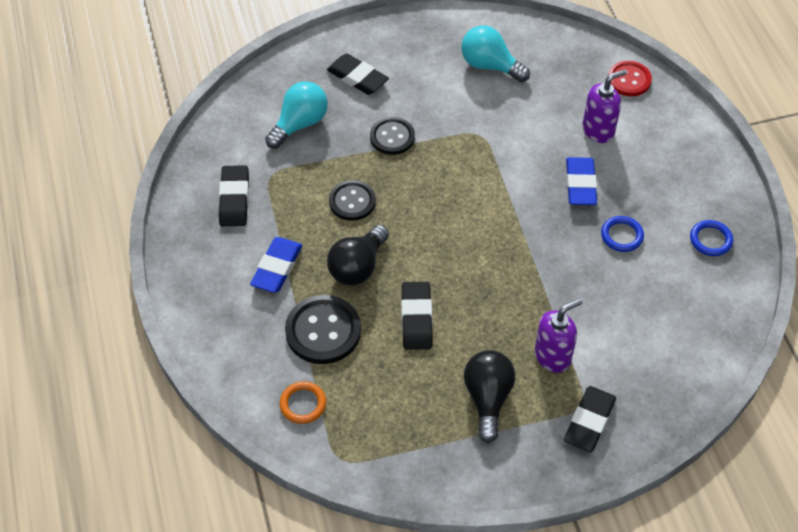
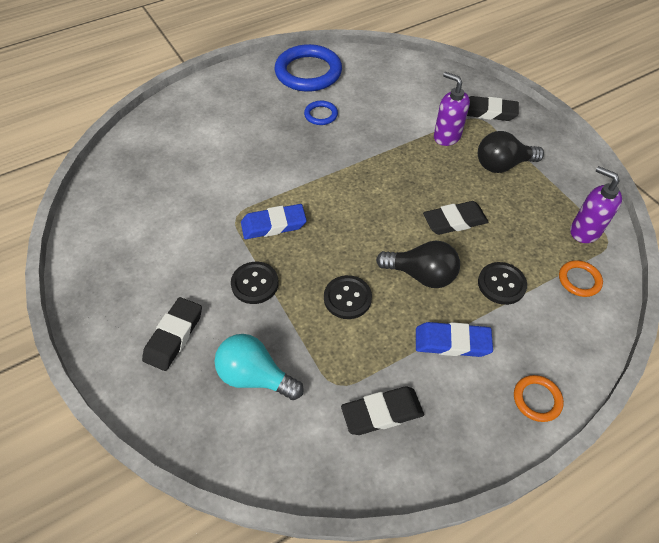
camera: 105 degrees left, 0 degrees up
(199, 312) = (537, 399): none -> orange ring
(323, 331) = (501, 284): black button -> black button, size x0.66
(490, 65) = (143, 224): turquoise light bulb -> none
(580, 184) = (276, 143): blue eraser -> blue eraser (273, 225)
(598, 130) = (214, 140): purple soap dispenser -> purple soap dispenser (584, 231)
(629, 80) = (151, 129): red button -> none
(710, 240) = (308, 72): blue ring -> blue ring, size x2.13

